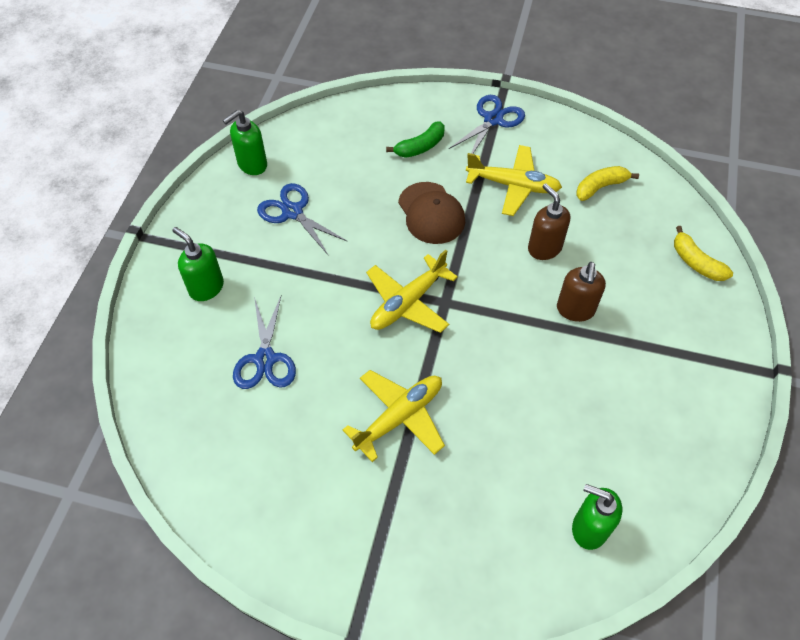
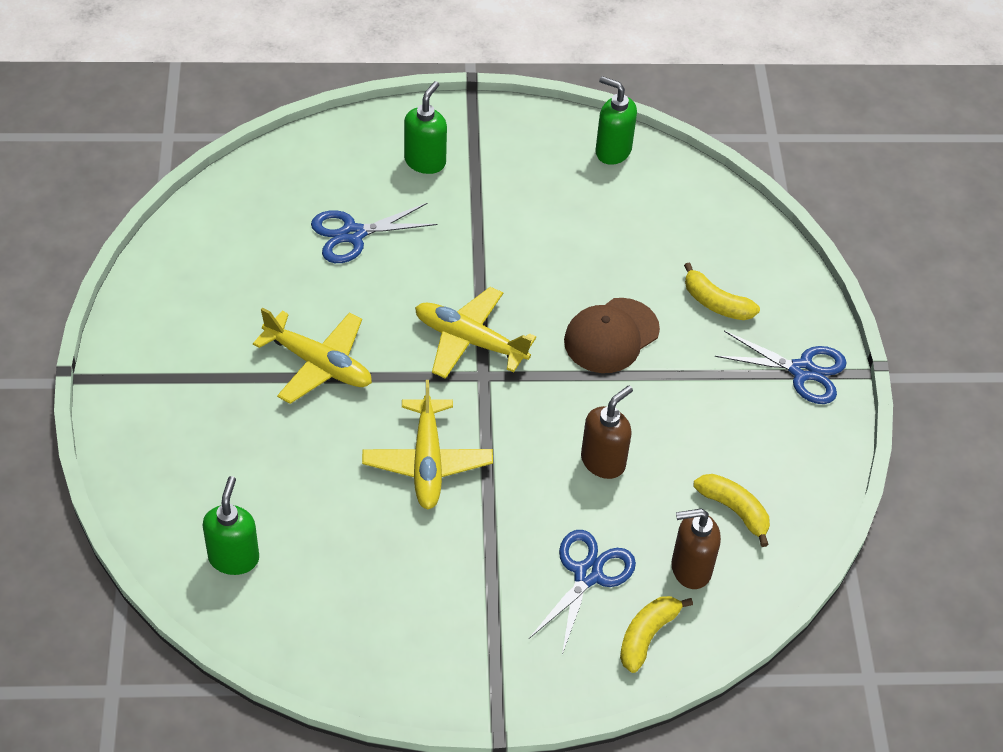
camera: 70 degrees right, 5 degrees down
(292, 212) = (557, 206): blue scissors -> blue scissors (587, 574)
(420, 147) = (716, 303): green banana -> yellow banana
(513, 185) = (694, 412): yellow plane -> yellow plane (427, 462)
(575, 310) = (519, 507): brown soap dispenser -> brown soap dispenser (690, 569)

